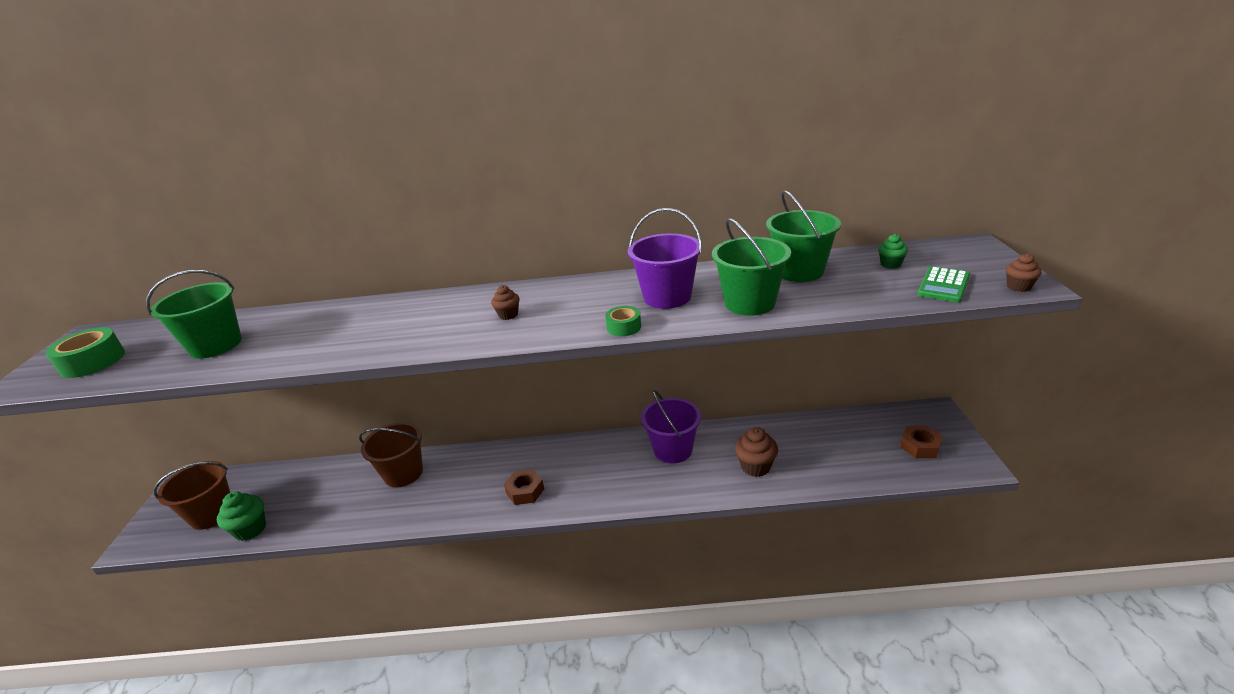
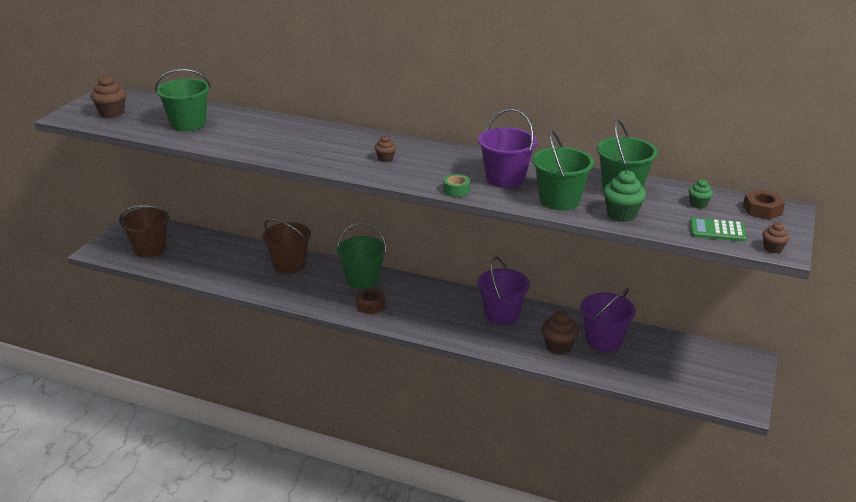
camera: 20 degrees right, 0 degrees up
(93, 362) = (112, 113): green tape -> brown cupcake
(250, 529) = (172, 267): green cupcake -> green cupcake (621, 214)
(499, 462) = (363, 279): none -> green bucket
(792, 442) = (603, 340): none -> purple bucket
(920, 446) = (709, 378): brown nut -> brown nut (762, 210)
(943, 285) = (717, 230): green calculator -> green calculator turned 45 degrees clockwise

